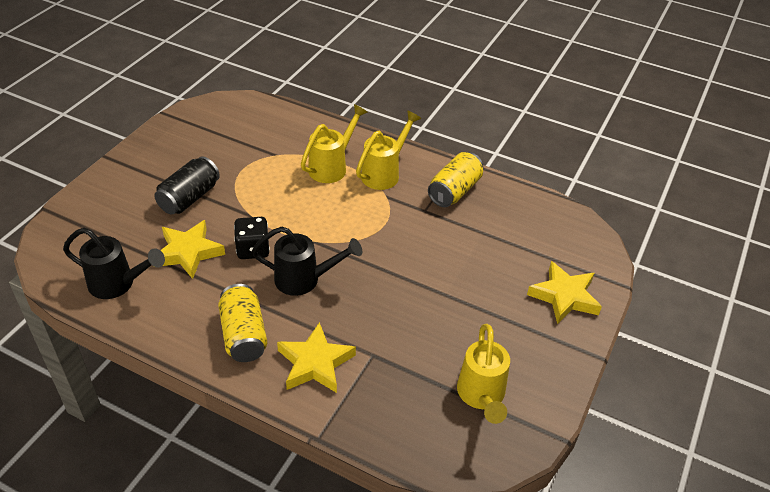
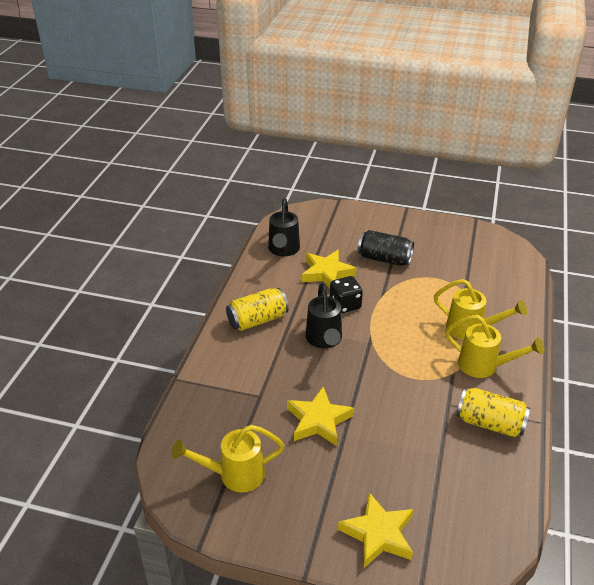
camera: 80 degrees right, 5 degrees down
(315, 363) = (242, 363): yellow star -> yellow star (319, 420)

